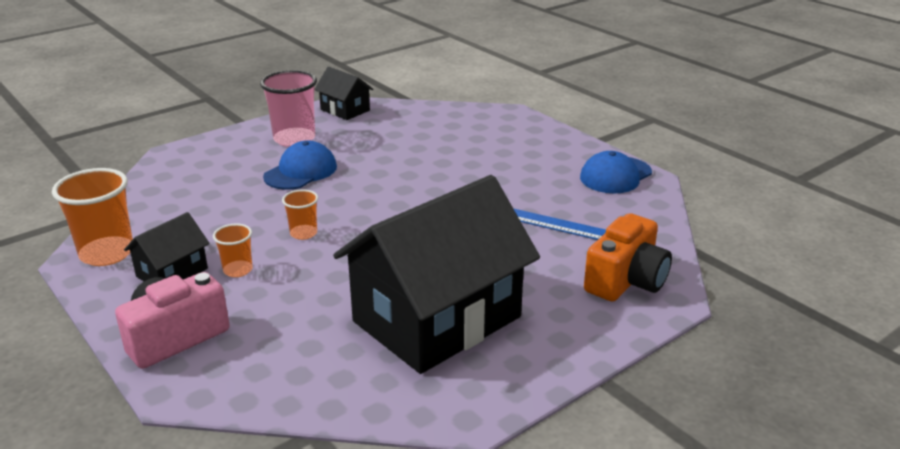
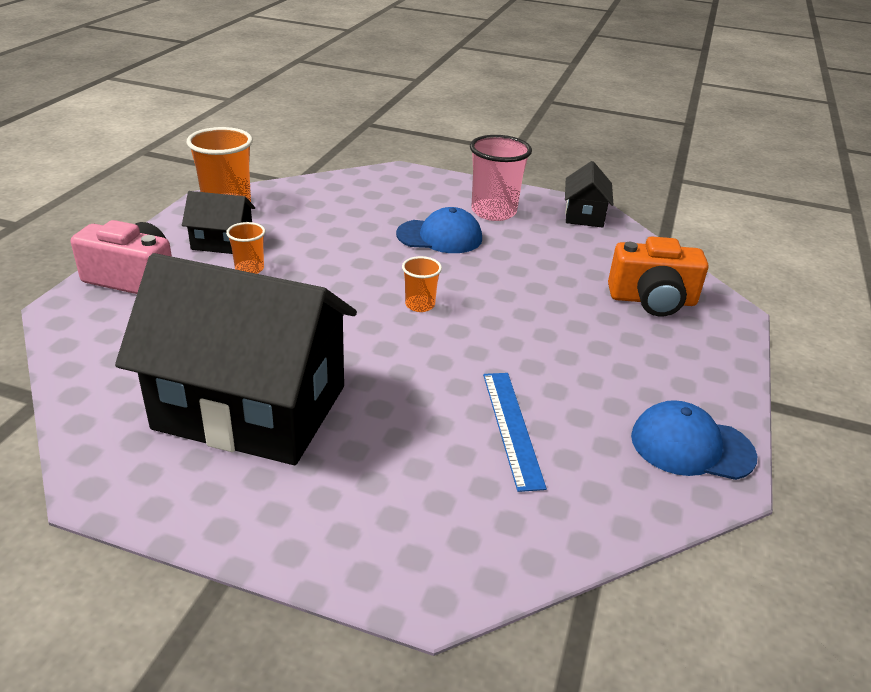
camera: 55 degrees right, 5 degrees up
(303, 233) = (336, 277): orange cup -> orange cup (420, 305)
(626, 281) = (441, 534): orange camera -> orange camera (652, 300)

